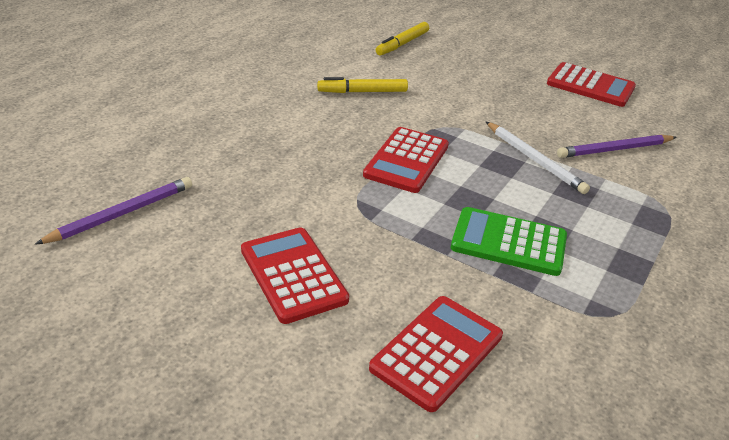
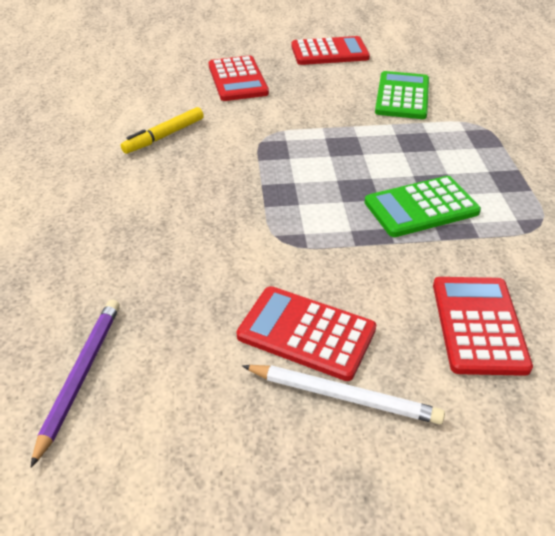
camera: 35 degrees left, 5 degrees up
(402, 44) = (146, 77): yellow marker -> none
(407, 160) = (273, 180): red calculator -> red calculator (238, 79)
(534, 160) = (361, 131): white pencil -> white pencil (343, 396)
(614, 149) = (402, 96): purple pencil -> green calculator

